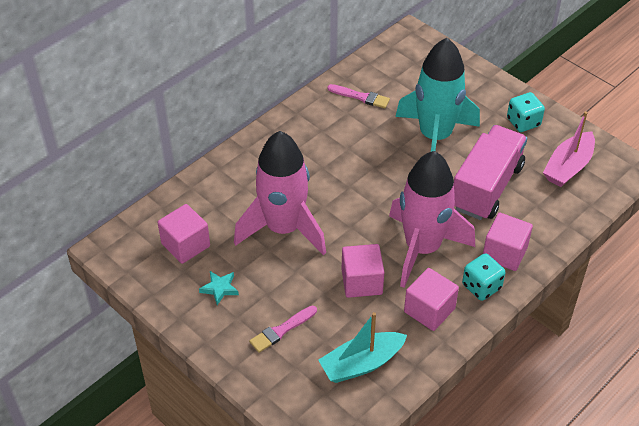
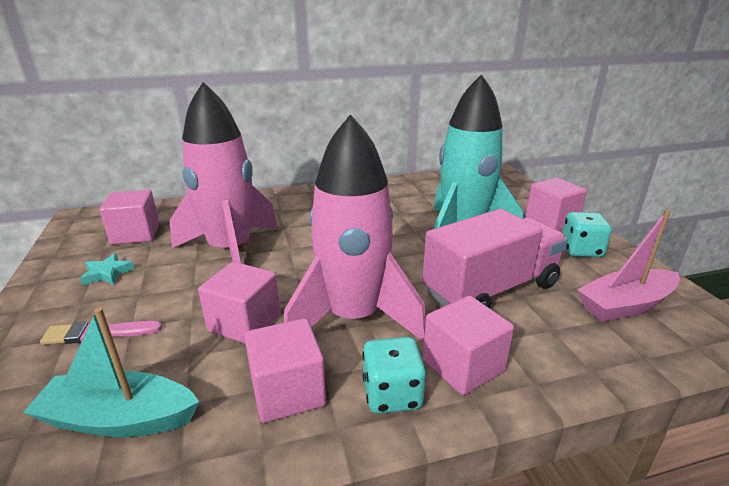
camera: 30 degrees right, 20 degrees down
(361, 97) = (412, 193): pink brush -> none
(488, 93) = (551, 220): none -> pink cube

